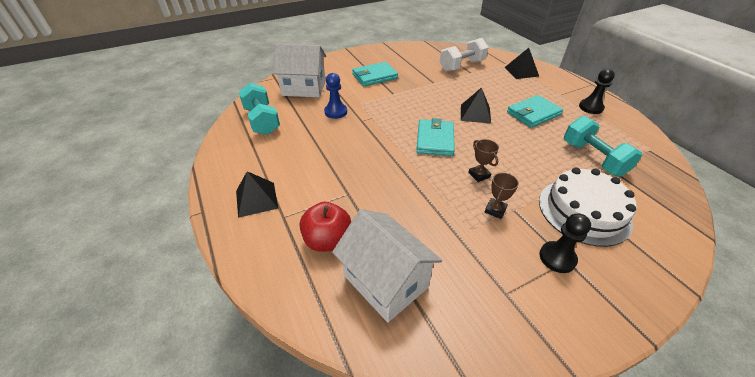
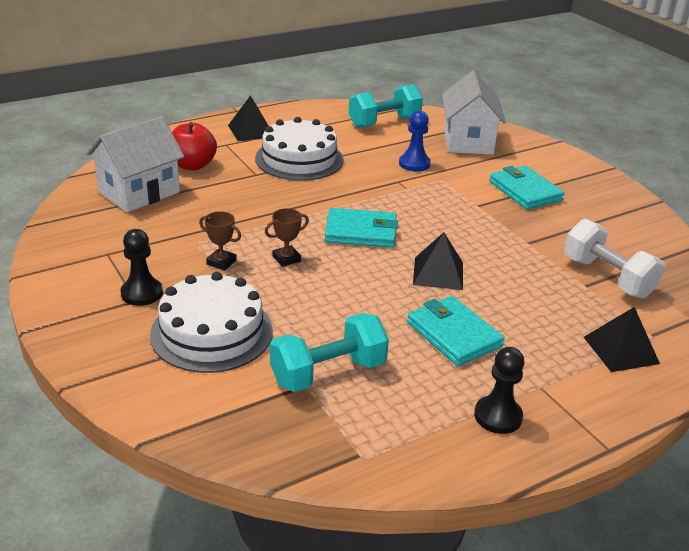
camera: 85 degrees right, 10 degrees down
(322, 167) = (299, 159): none -> white cake

